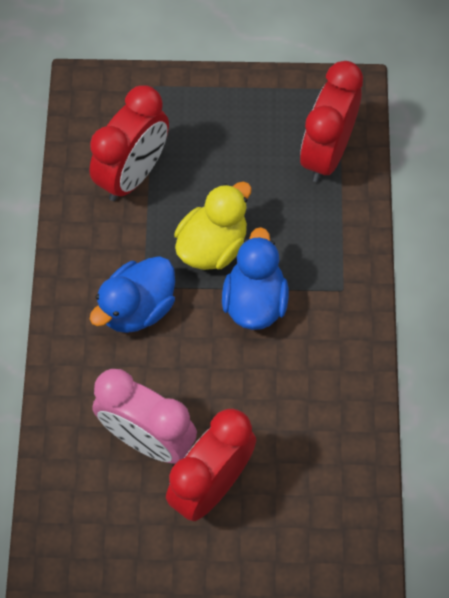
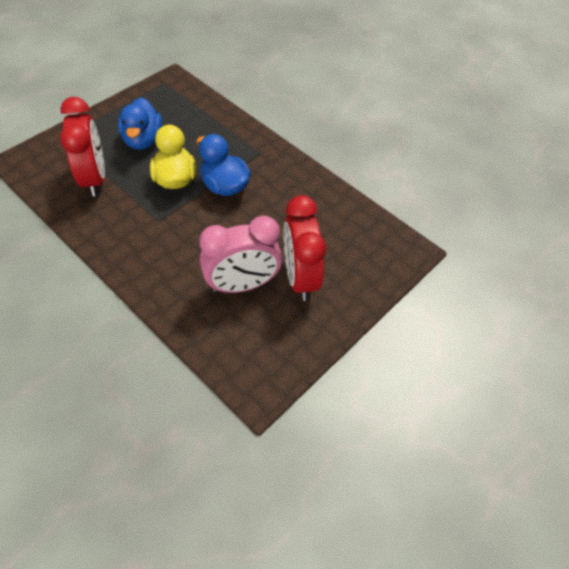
camera: 50 degrees left, 10 degrees down
(137, 308) = (166, 232): blue duck -> blue duck (143, 140)
(327, 153) = (188, 108): red clock -> none

